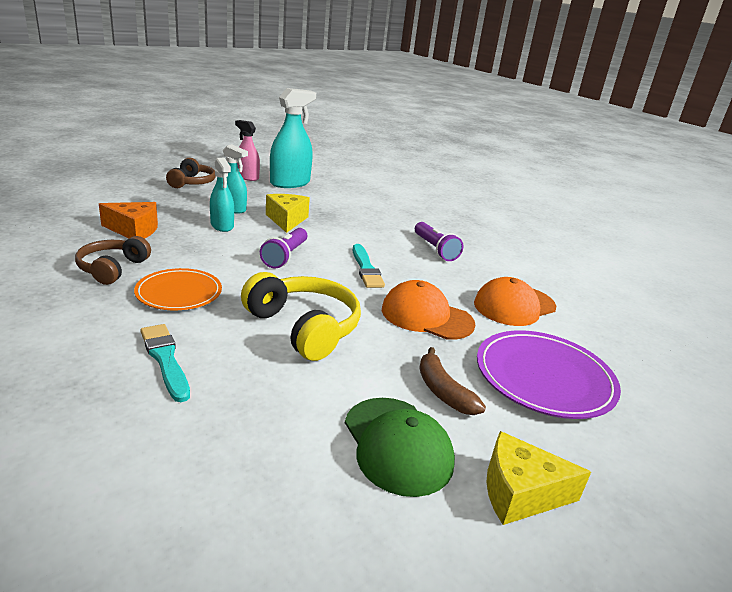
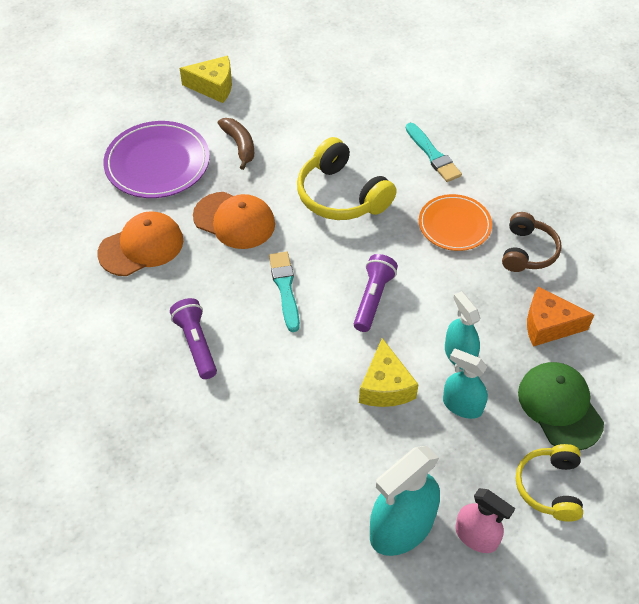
camera: 175 degrees left, 25 degrees up
(192, 182) = (549, 487): brown headphones -> yellow headphones
(397, 445) = (277, 107): green cap -> green cap (560, 407)

